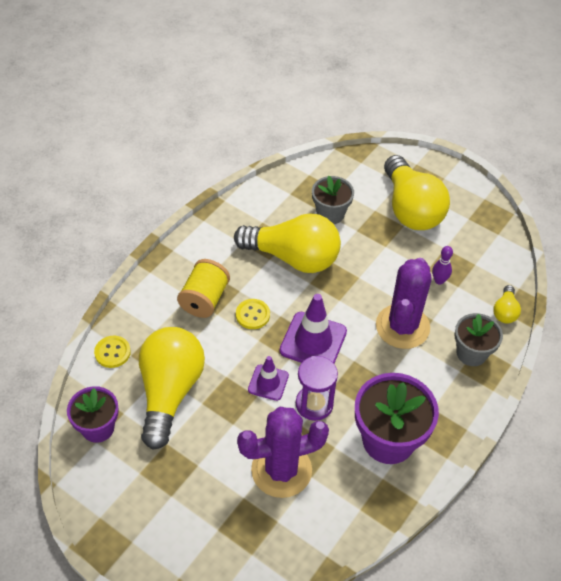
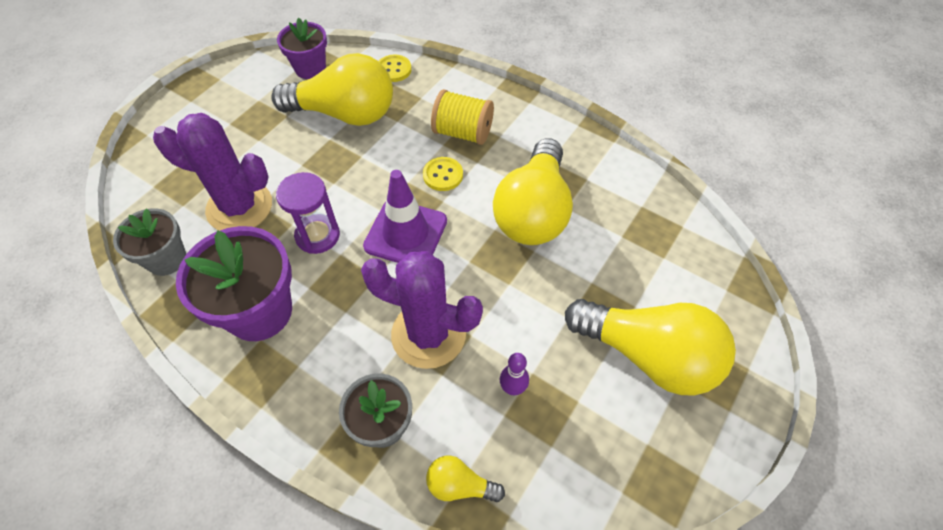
camera: 90 degrees right, 5 degrees up
(268, 382) = (350, 192): purple traffic cone -> none
(281, 470) = (239, 207): purple cactus -> purple cactus turned 60 degrees counterclockwise
(330, 214) = (615, 251): grey flower pot -> grey flower pot (166, 259)
(411, 209) = (648, 355): yellow light bulb -> yellow light bulb turned 135 degrees counterclockwise

